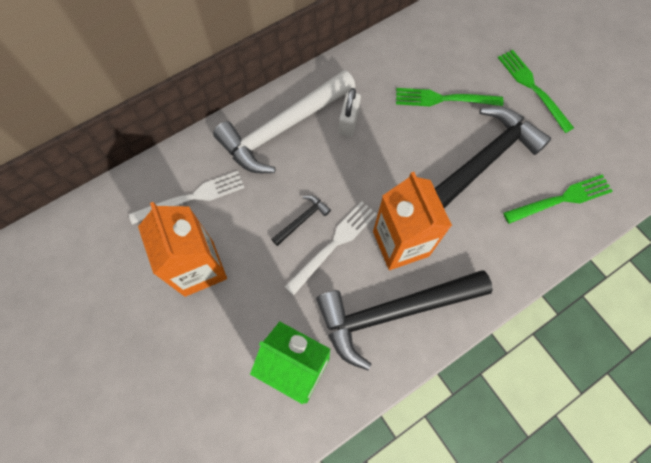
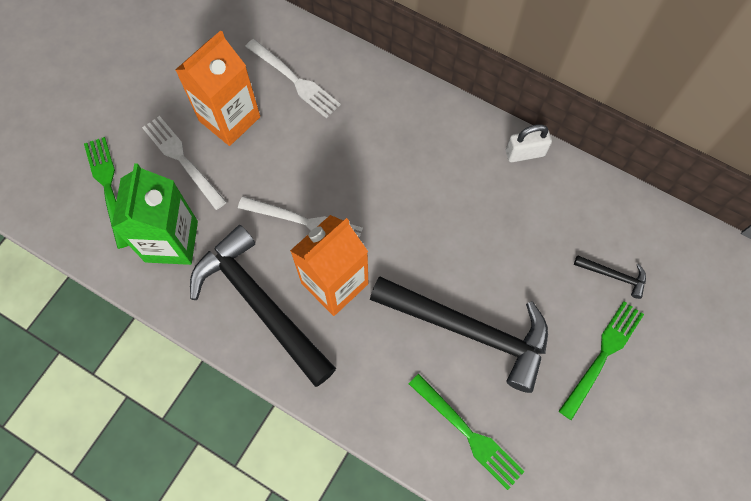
camera: 65 degrees right, 0 degrees up
(217, 327) = (182, 159): none -> white fork
(283, 129) = (407, 122): white hammer -> none
(302, 220) = (317, 183): black hammer -> black hammer (613, 275)
(348, 122) = (448, 179): white padlock -> white padlock (525, 153)
(443, 99) = (530, 262): green fork -> green fork (108, 187)

